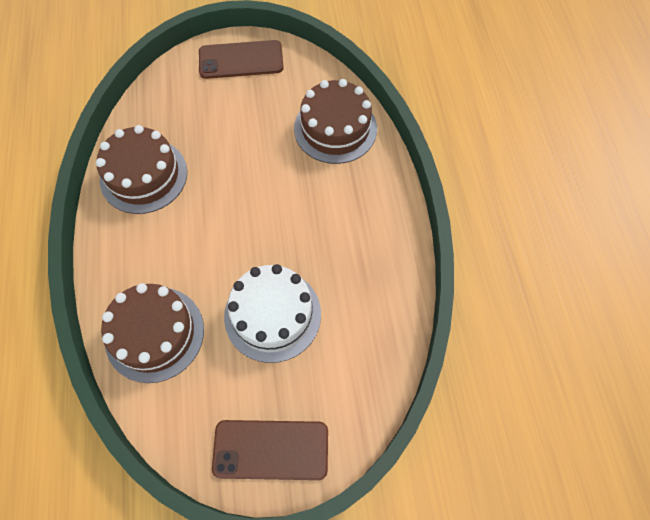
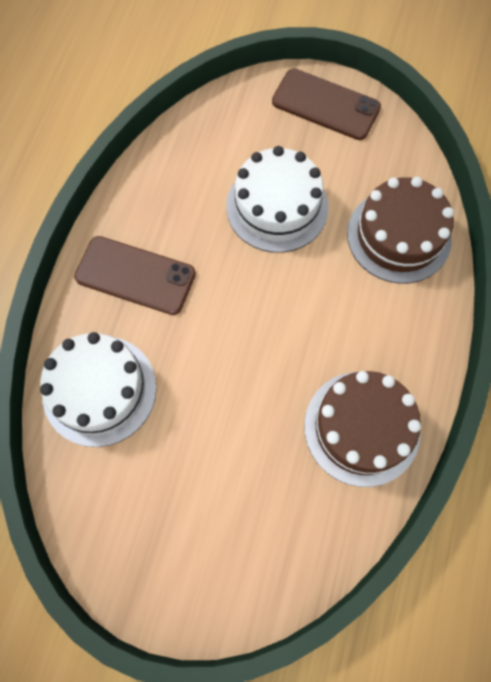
camera: 155 degrees left, 5 degrees up
(241, 60) = (164, 569): brown phone -> brown phone (135, 275)
(335, 128) = (99, 390): brown cake -> white cake

